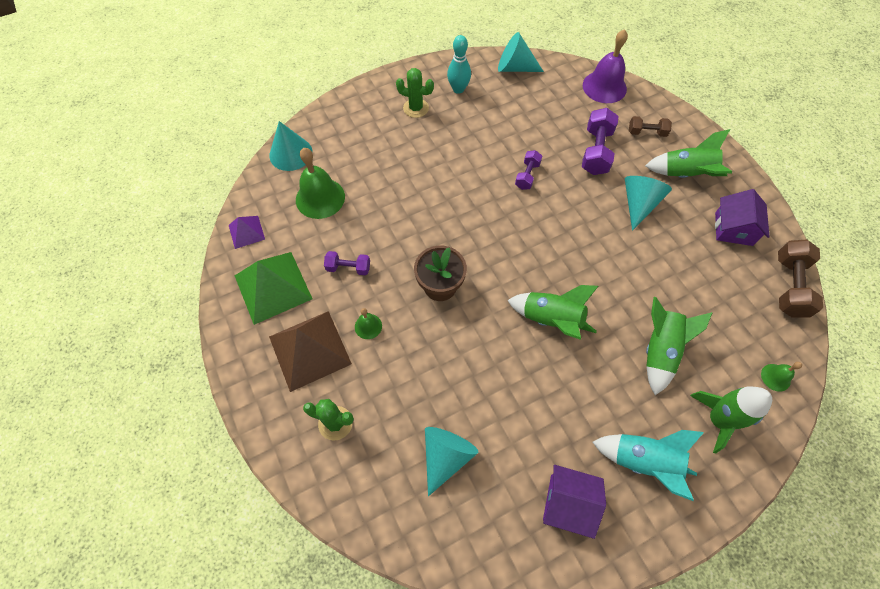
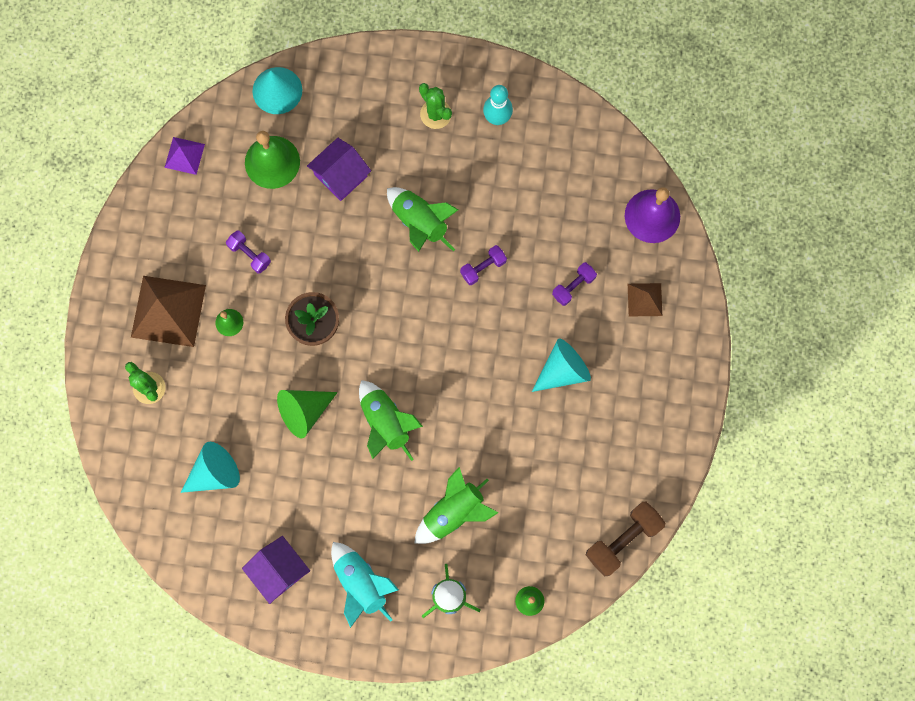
camera: 35 degrees right, 15 degrees up
(273, 287) = (174, 229): green pyramid -> none
(481, 354) = (304, 411): none -> green cone
(515, 68) = (578, 128): turquoise cone -> none
(596, 151) = (573, 286): purple dumbbell -> purple dumbbell, size x0.59
(646, 132) = (644, 299): brown dumbbell -> brown pyramid
(685, 174) = (638, 370): green rocket -> green rocket (420, 223)
(733, 229) = (628, 455): purple house -> purple house (340, 175)

